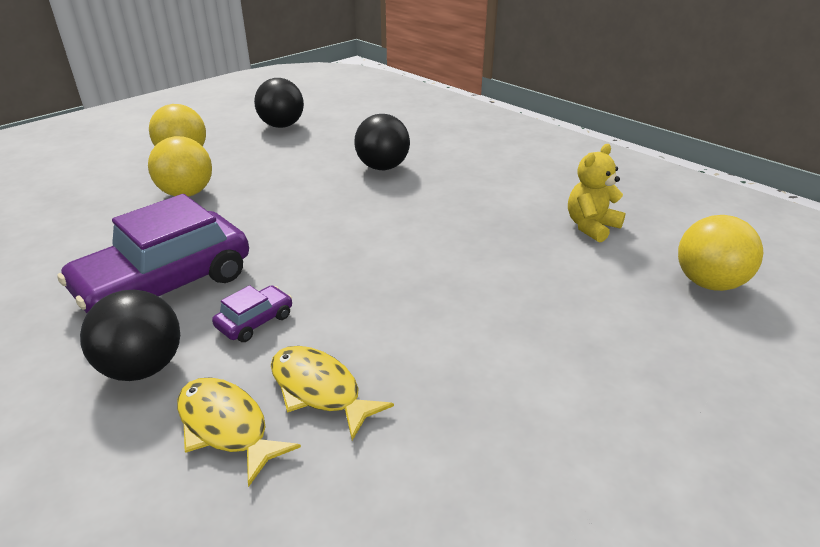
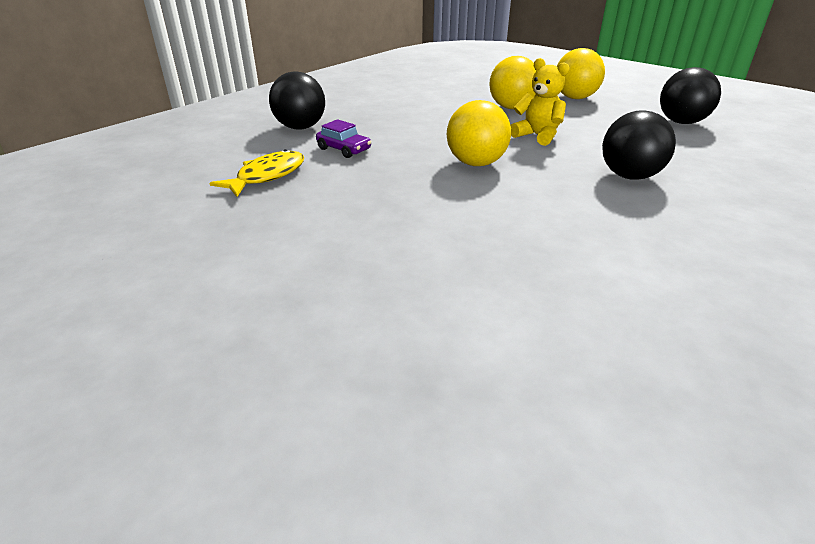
camera: 85 degrees right, 0 degrees up
(165, 284) = (385, 120): purple car -> none
(226, 427) = (243, 154): yellow fish -> none
(591, 227) = (569, 328): yellow teddy bear -> yellow teddy bear (537, 136)
(708, 283) = (439, 445): yellow ball -> yellow ball (476, 163)

